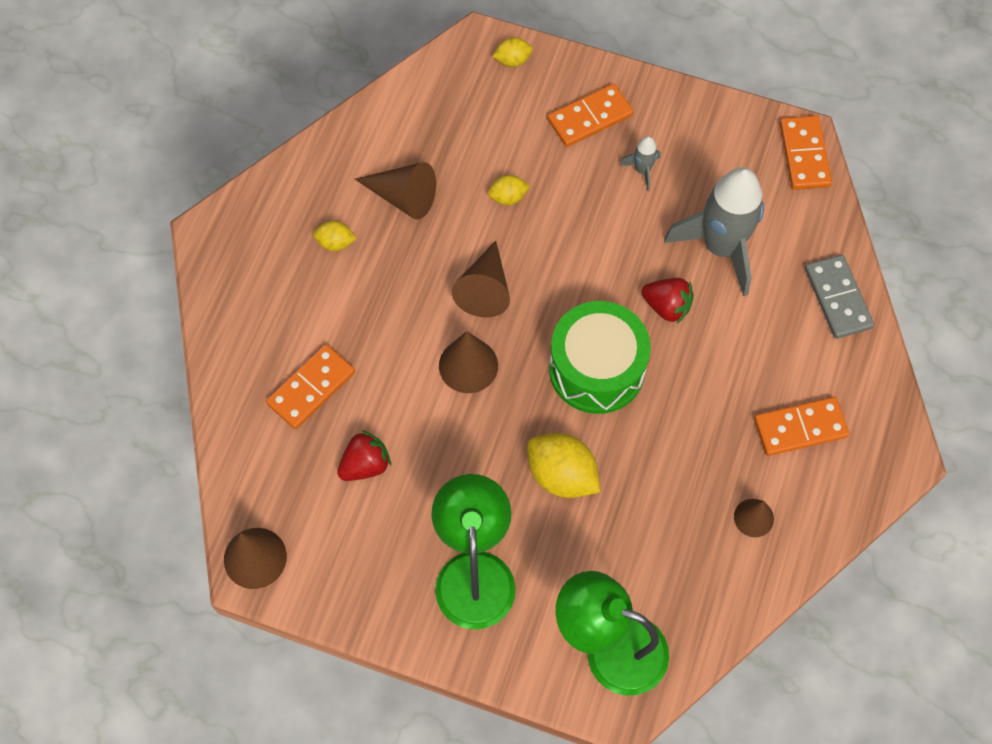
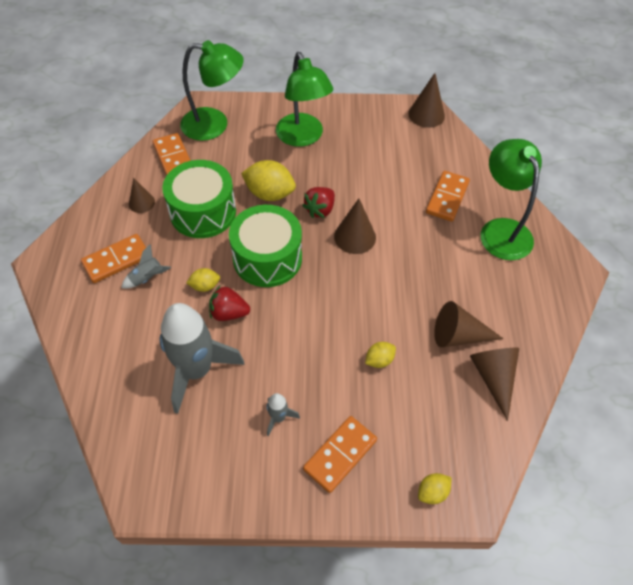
camera: 160 degrees right, 10 degrees down
(268, 315) = (501, 230): none -> green lamp
(335, 243) = (487, 288): yellow lemon -> yellow lemon (205, 286)
(365, 465) = (391, 169): red strawberry -> red strawberry (320, 210)
(485, 289) = (366, 287): brown cone -> brown cone (493, 378)
(667, 472) = (203, 212): none -> green drum
(762, 387) = (147, 278): none -> grey rocket
(804, 155) = (136, 480): orange domino -> orange domino (173, 158)
(837, 298) = (95, 357): grey domino -> none

